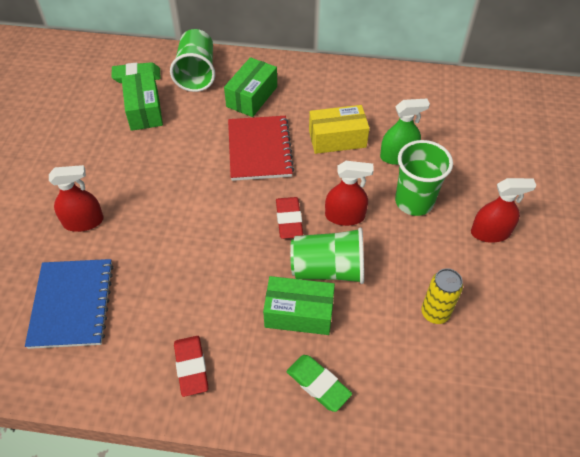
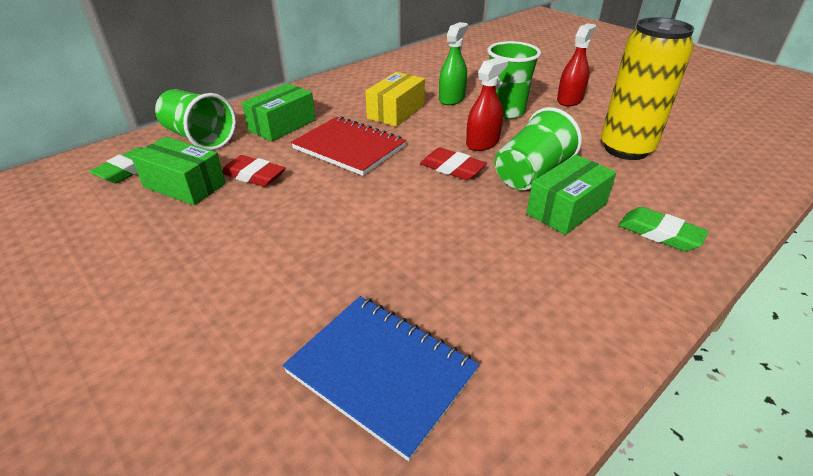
camera: 50 degrees left, 15 degrees down
(83, 221) = (264, 300): red spray bottle -> none
(191, 367) = (575, 307): red eraser -> red eraser (253, 175)
(252, 97) = (282, 125): green box -> green box turned 60 degrees clockwise
(318, 384) = (659, 234): green eraser -> green eraser turned 45 degrees clockwise
(435, 313) = (626, 149): yellow can -> yellow can, size x1.88

